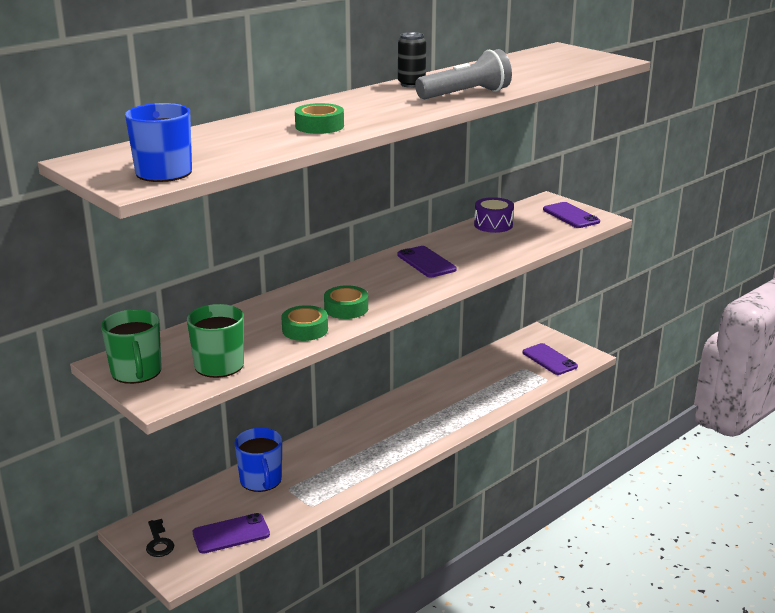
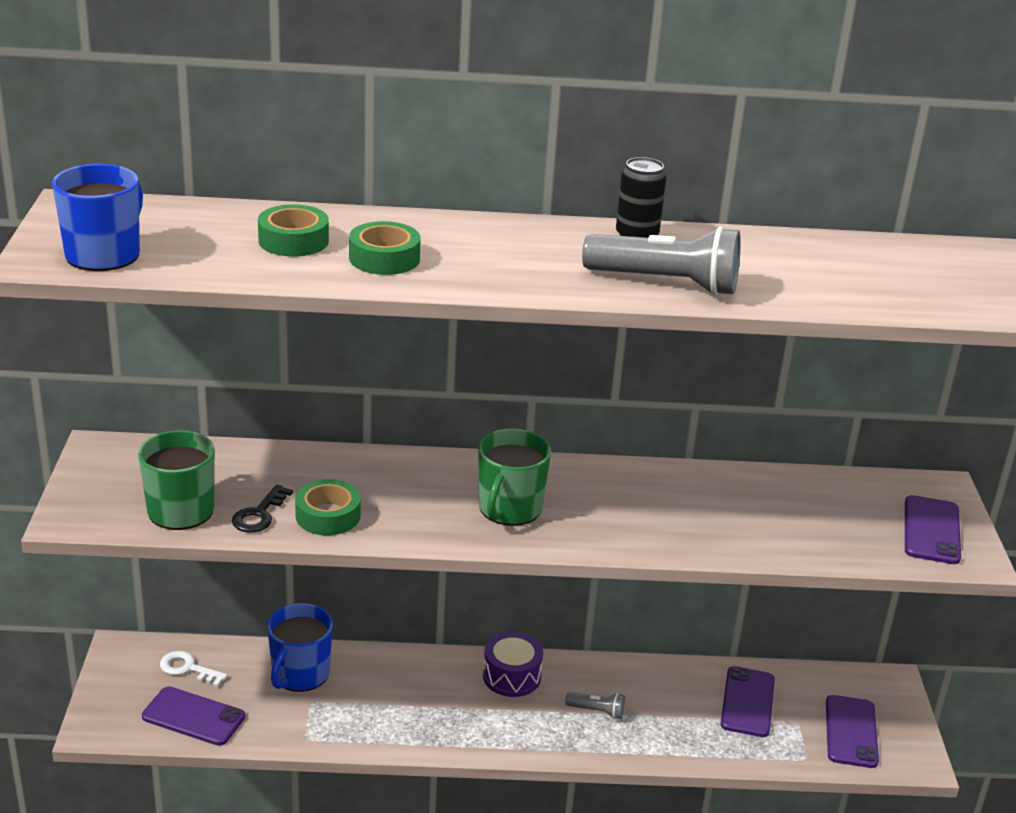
camera: 40 degrees right, 5 degrees up
(136, 372) = (103, 474): green mug -> green mug (509, 508)
(159, 542) = (124, 680): black key -> black key (259, 514)
(190, 515) = (187, 668): none -> white key
(346, 308) = (413, 513): green tape -> green tape (293, 241)
(426, 262) = (609, 499): purple phone -> purple phone (747, 702)
(435, 411) = (597, 711): none -> grey flashlight
(493, 225) = (792, 488): purple drum -> purple drum (511, 676)

